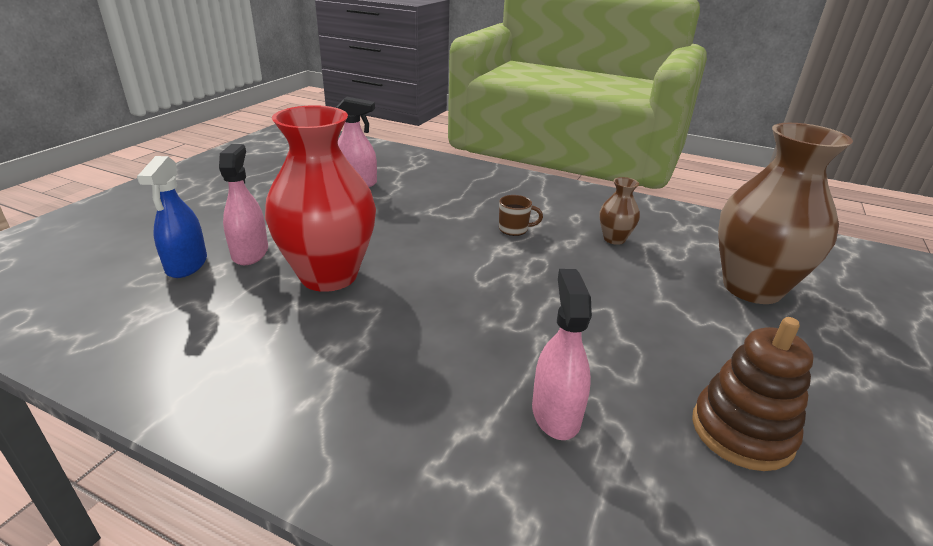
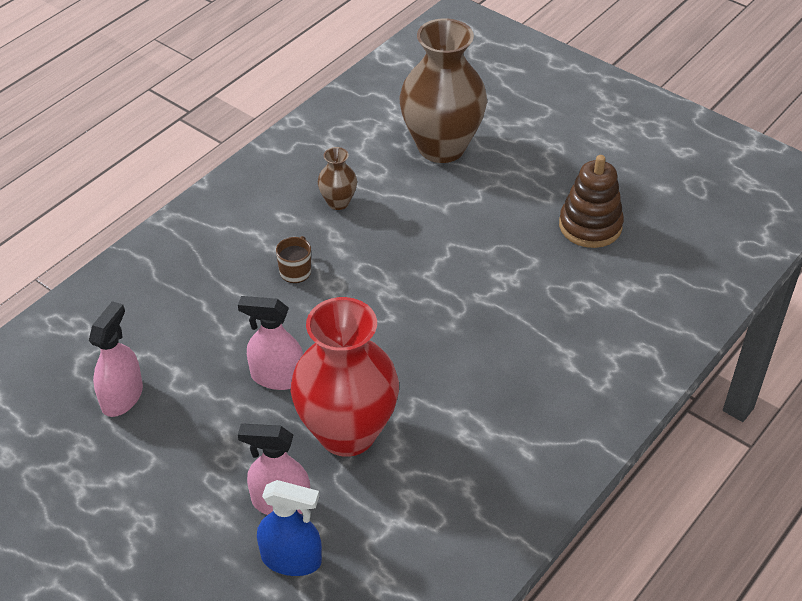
camera: 75 degrees left, 15 degrees up
(556, 413) = (560, 311): pink spray bottle -> pink spray bottle (277, 377)

